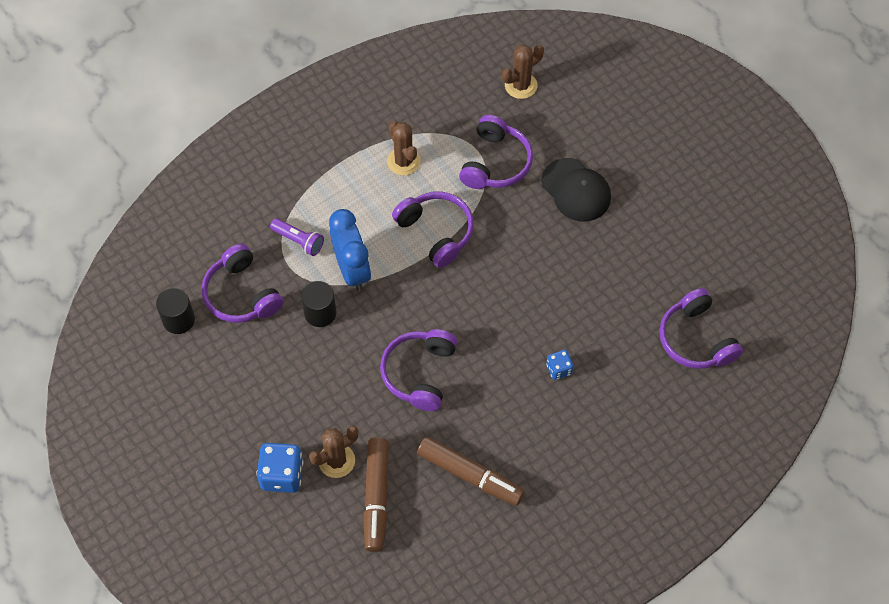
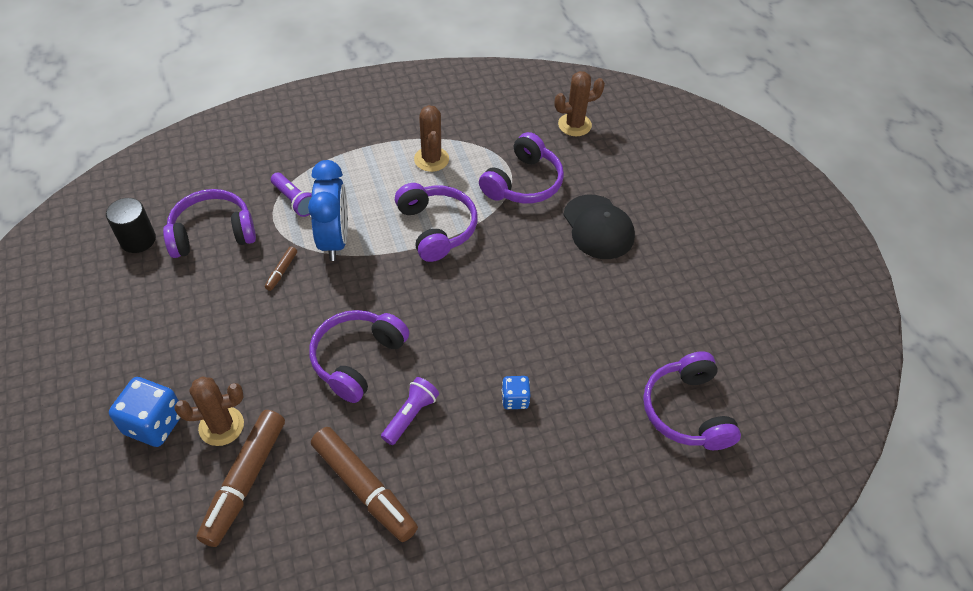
camera: 15 degrees right, 10 degrees down
(241, 294) = (212, 233): purple headphones -> purple headphones turned 90 degrees clockwise
(320, 313) = (282, 271): black cylinder -> brown marker
(482, 407) = (410, 415): none -> purple flashlight

